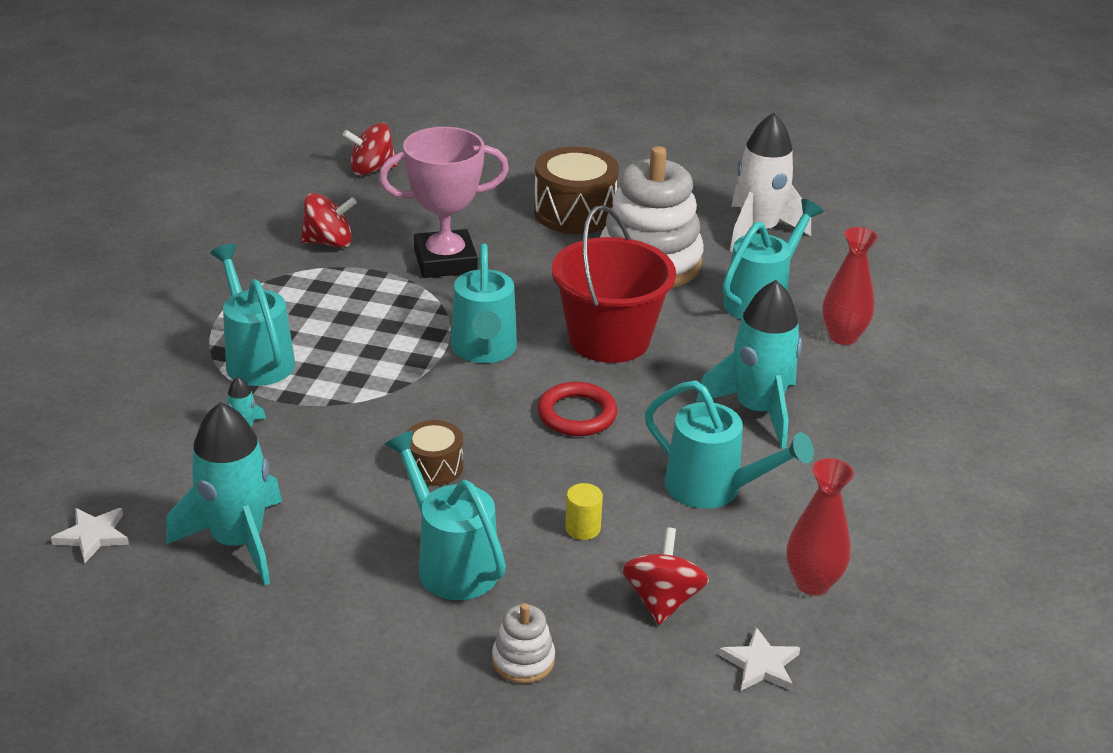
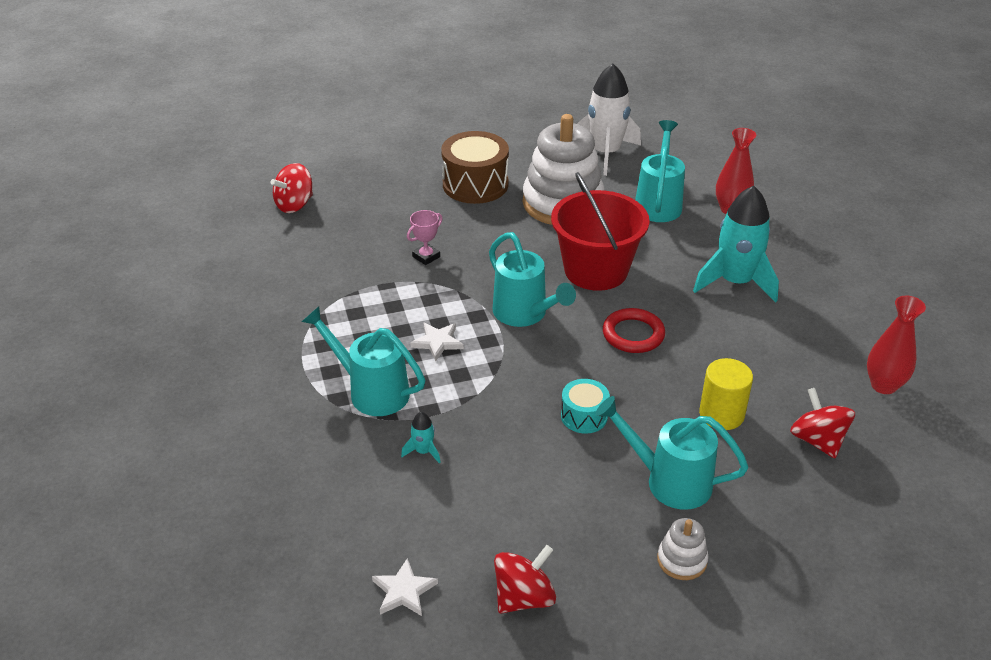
camera: 30 degrees left, 5 degrees up
(238, 542) = (514, 539): turquoise rocket -> none
(329, 242) = (325, 275): red spinning top -> red spinning top (524, 597)
(434, 467) = (584, 416): brown drum -> turquoise drum
(445, 261) = (426, 257): pink trophy -> pink trophy, size x0.44
(523, 660) = (784, 526): white stacking toy -> white stacking toy (682, 560)
(582, 528) = (721, 414): yellow cylinder -> yellow cylinder, size x1.64
(713, 489) = (767, 349): turquoise watering can -> none
(760, 664) = (912, 454): white star -> white star (437, 342)

